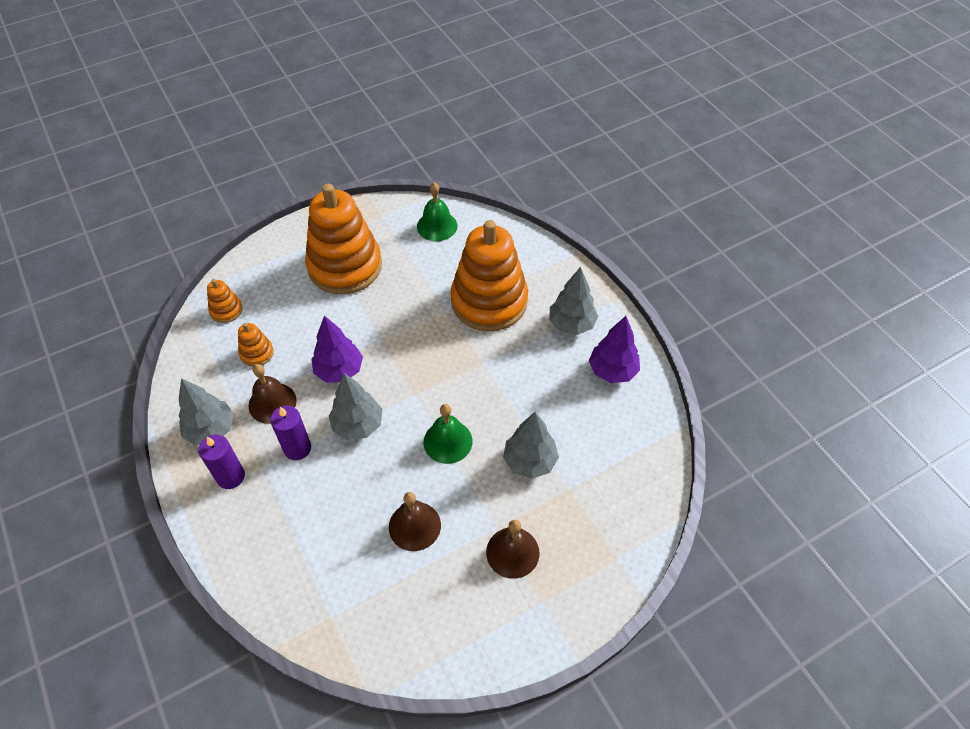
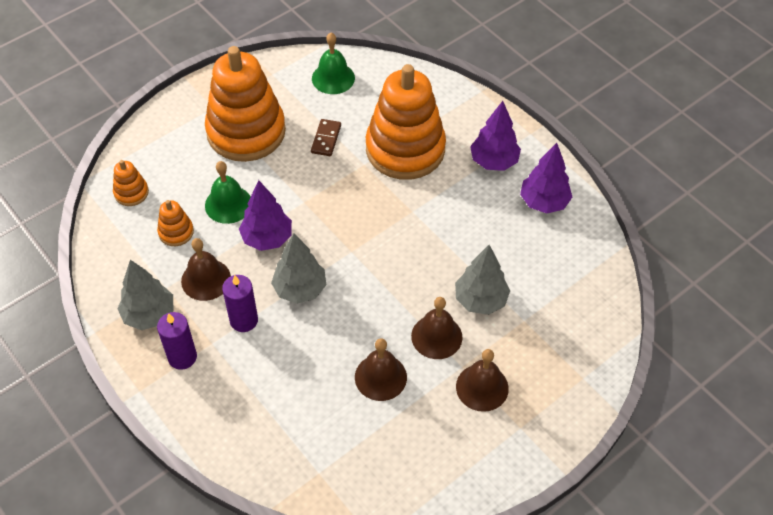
camera: 10 degrees left, 0 degrees up
(417, 282) = (326, 139): none -> brown domino
(448, 441) = (395, 292): green bell -> green bell (228, 204)
(479, 492) = (436, 336): none -> brown bell
(571, 324) = (493, 161): grey tree -> purple tree

